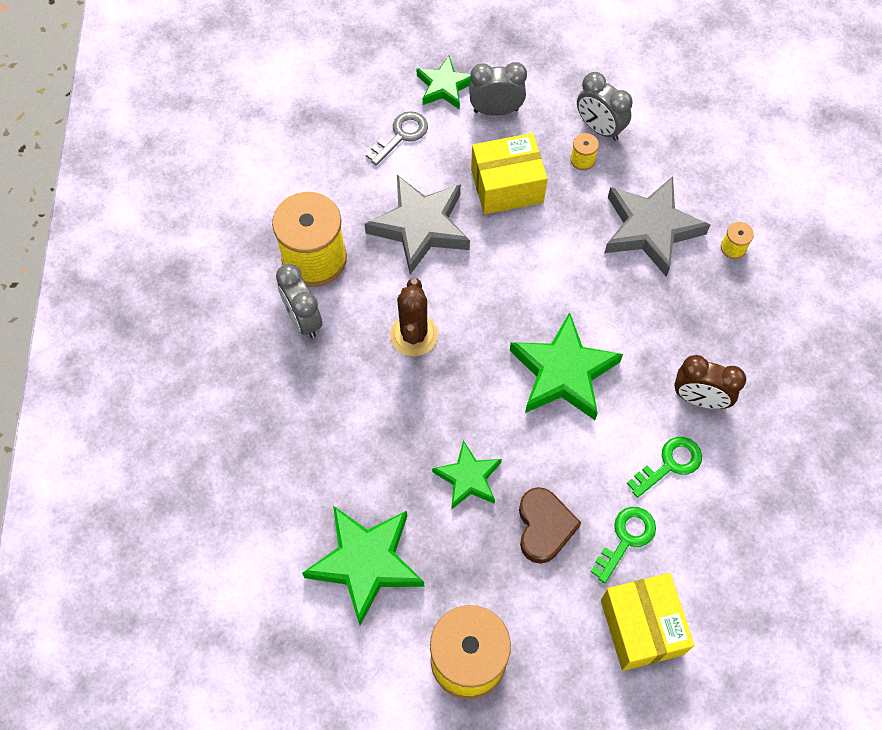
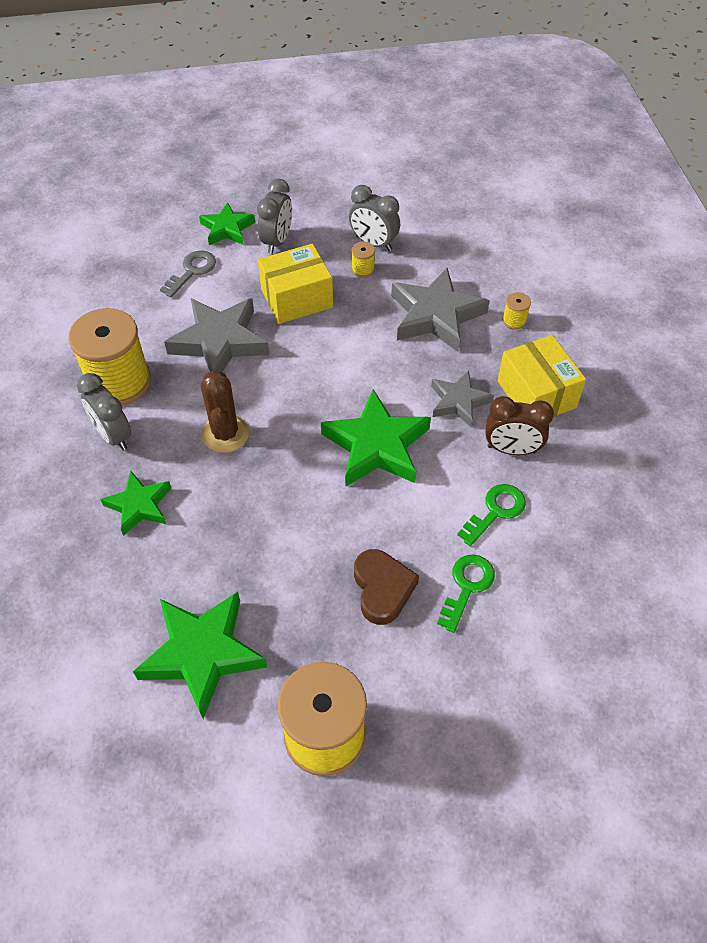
camera: 10 degrees left, 10 degrees down
(468, 478) = (298, 555): green star -> green star (139, 505)
(496, 110) = (277, 241): grey clock -> grey clock turned 120 degrees clockwise
(642, 627) = (500, 669): yellow box -> yellow box (536, 394)
(656, 335) = (459, 401): none -> grey star

